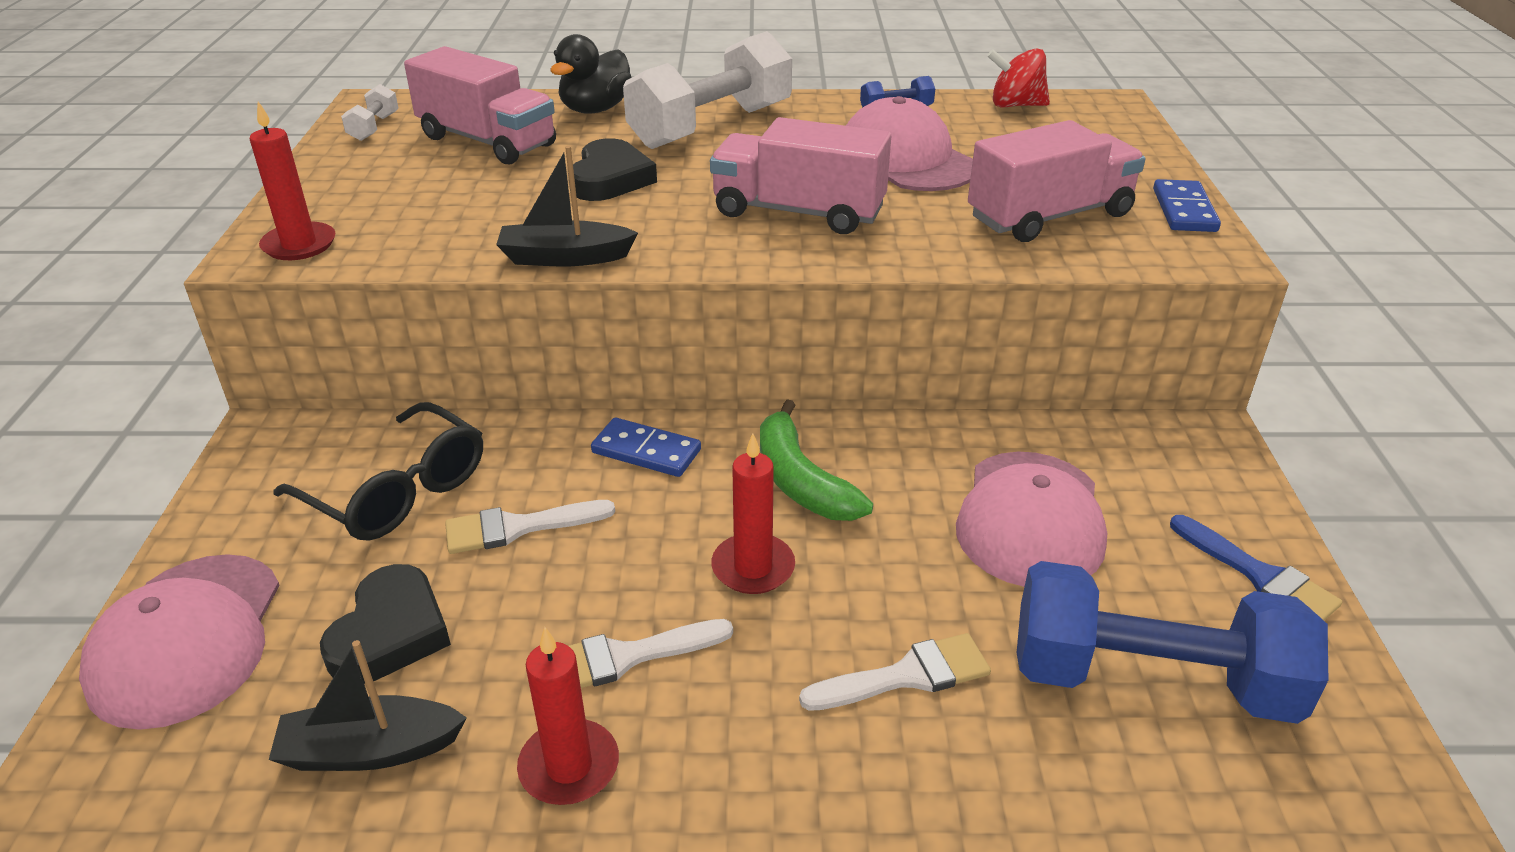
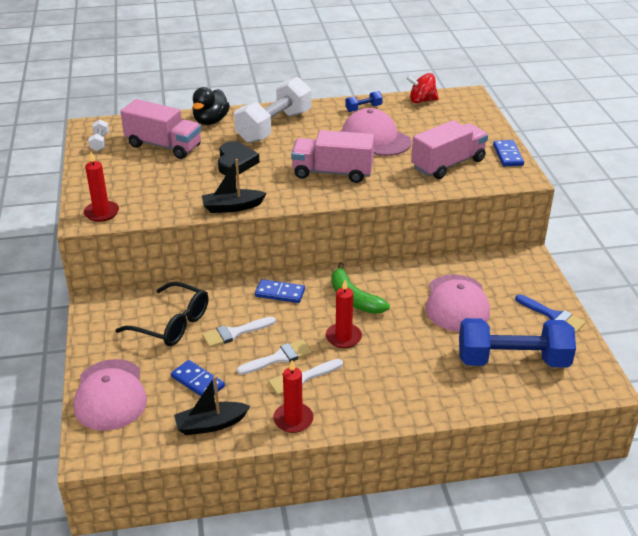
camera: 10 degrees left, 0 degrees up
(390, 633) = (198, 381): black heart -> blue domino
(906, 676) = (417, 371): white brush -> white brush (278, 358)

